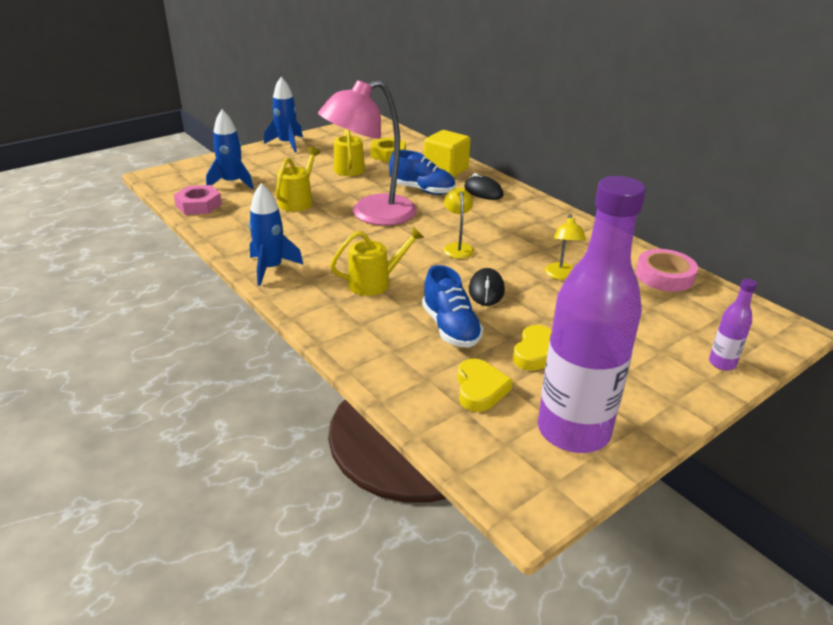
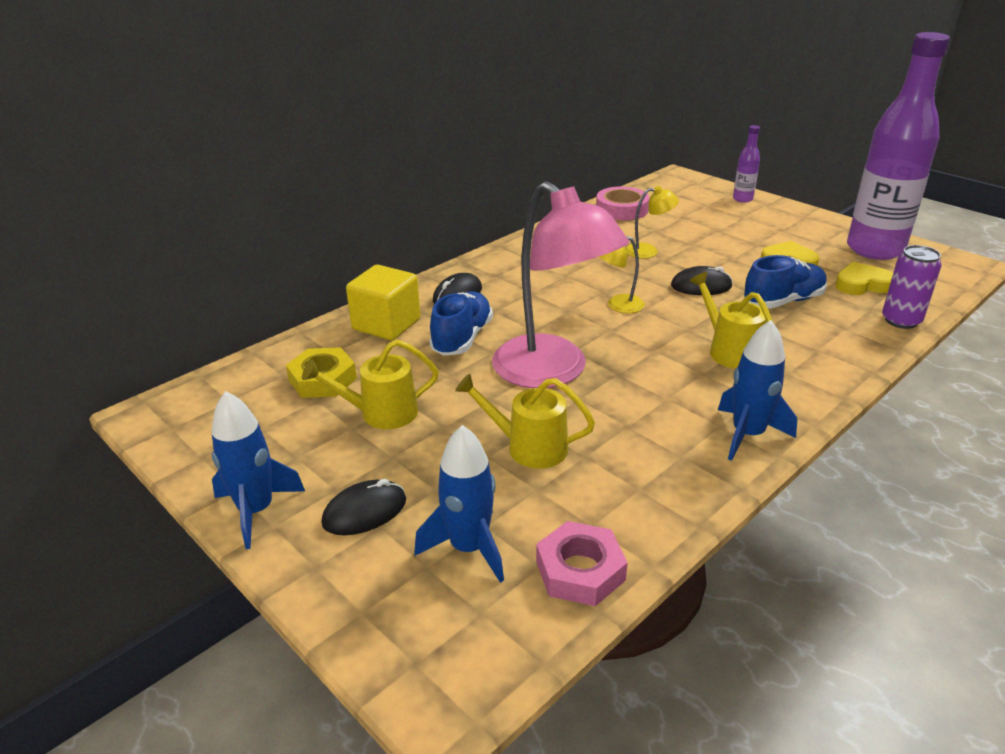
camera: 95 degrees left, 0 degrees up
(272, 163) = (365, 512): none -> black mouse
(398, 390) = (901, 321): none -> purple can

